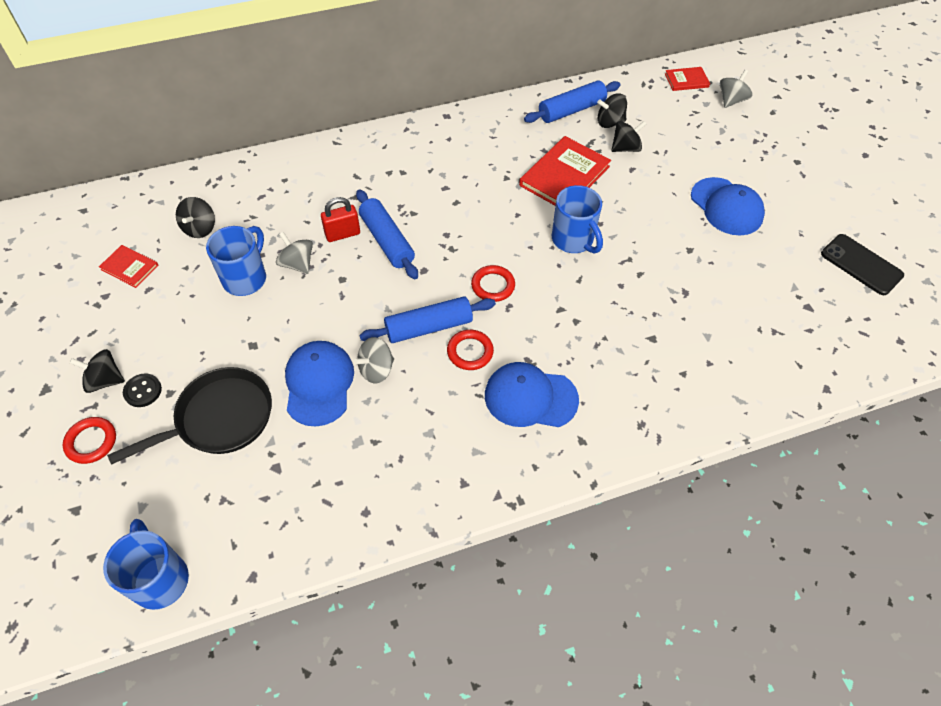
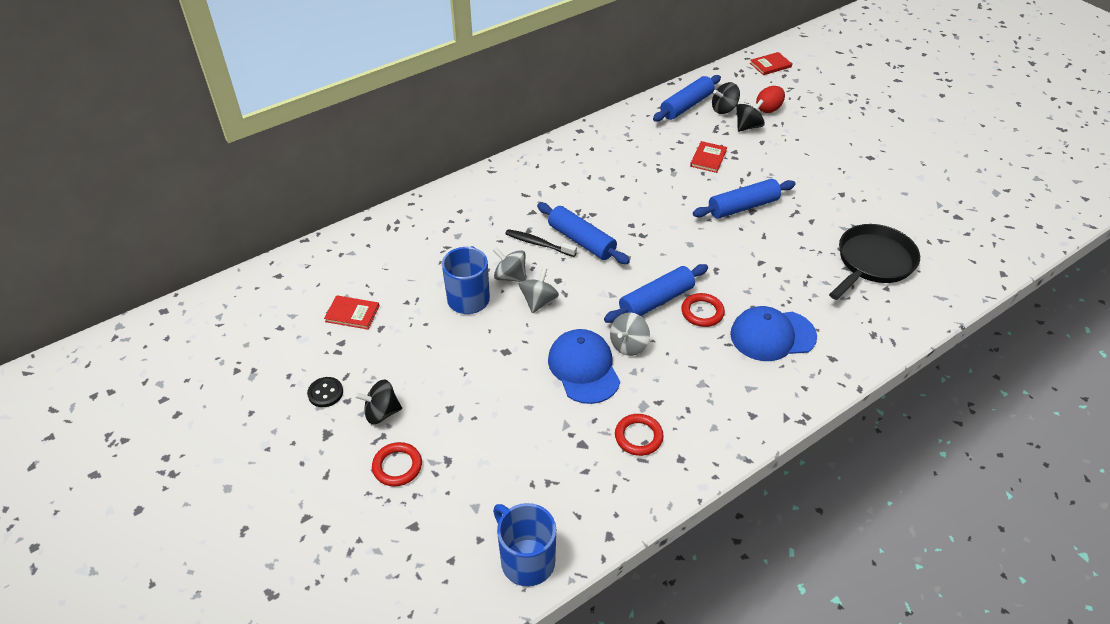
camera: 15 degrees left, 10 degrees down
(143, 391) = (423, 413): black button -> black button (325, 393)
(200, 228) = (402, 267): black spinning top -> none
(219, 419) = (508, 418): black pan -> black pan (872, 262)
(342, 234) = (538, 244): red padlock -> black toothbrush
(493, 285) = (693, 256): red ring -> red ring (638, 437)
(564, 176) = (708, 158): red book -> red book, size x0.53
(573, 240) = (743, 207): blue mug -> blue rolling pin
(658, 132) = (768, 109): none -> red egg
(726, 207) = (854, 155): blue cap -> none
(731, 100) = (815, 74): grey spinning top -> grey spinning top (539, 301)
(861, 264) = (981, 177): black phone -> none

